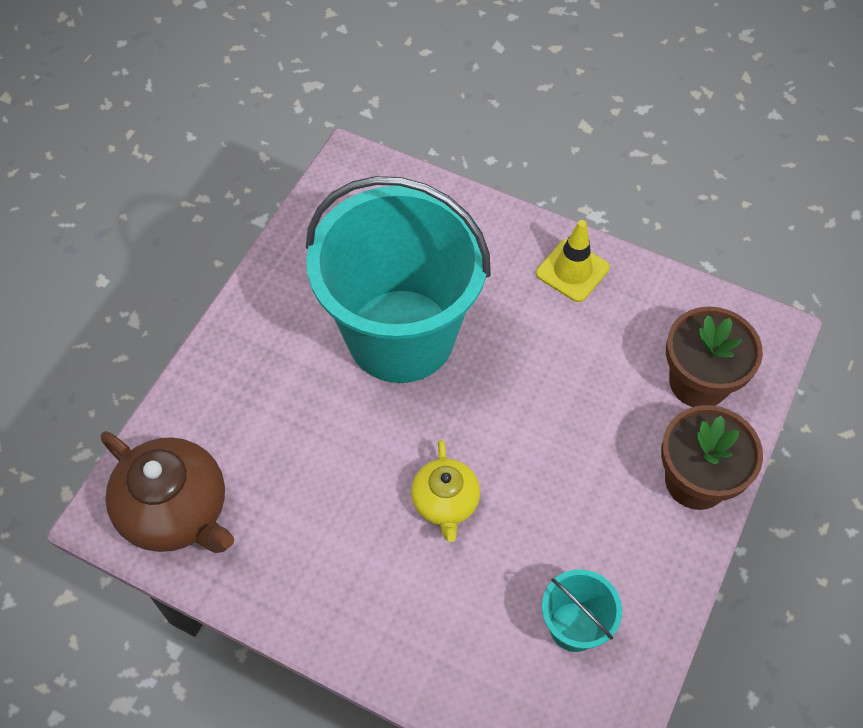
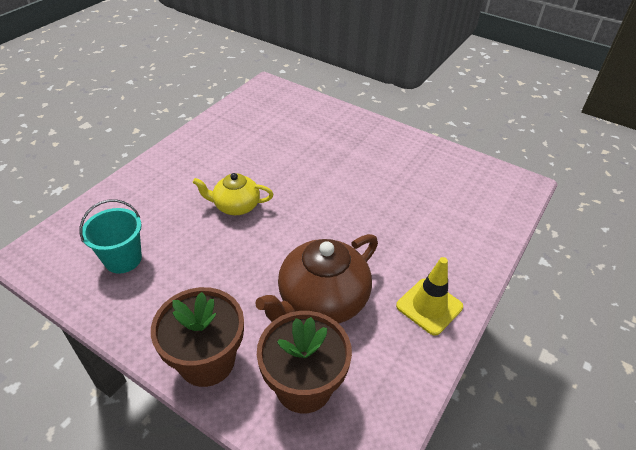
camera: 95 degrees right, 15 degrees down
(176, 510) = (263, 105): brown teapot -> brown teapot (322, 301)
(401, 335) = (368, 197): turquoise bucket -> none

